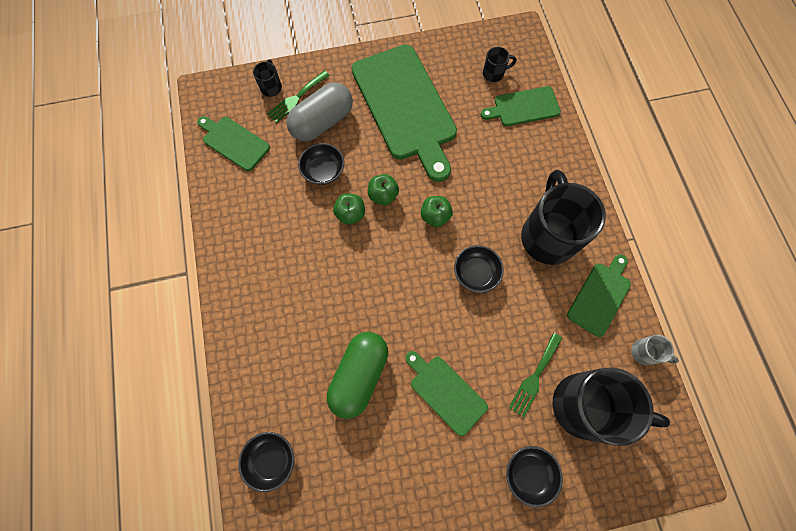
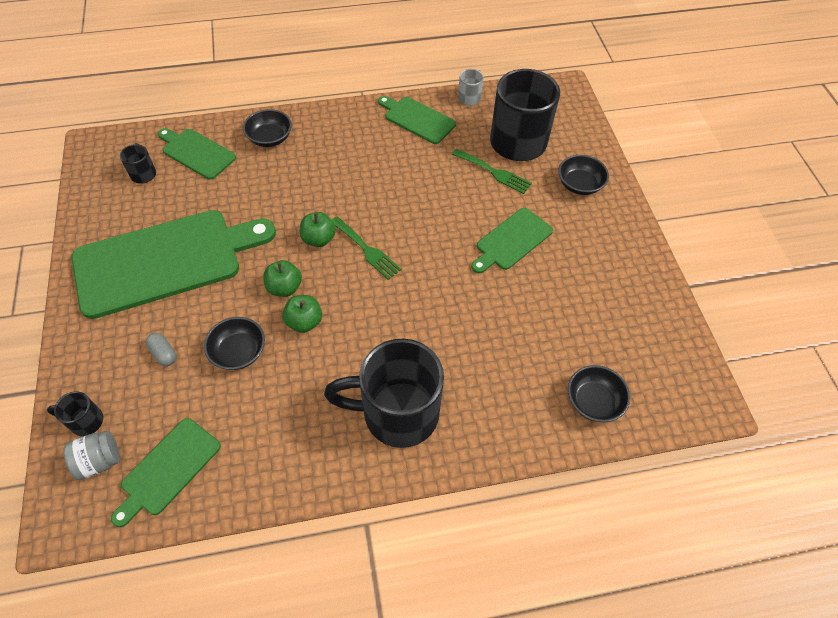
camera: 90 degrees left, 15 degrees down
(243, 101) = (99, 461): none -> grey jar
(296, 98) = (115, 387): green fork -> green fork (367, 250)
(322, 122) = (163, 353): grey capsule -> grey capsule, size x0.41
(359, 375) = (498, 315): green capsule -> none
(476, 273) = (388, 208): black bowl -> black bowl (270, 138)
(523, 107) = (196, 152): green cutting board -> green cutting board turned 135 degrees clockwise
(548, 235) = (352, 148): black mug -> black mug (397, 413)

